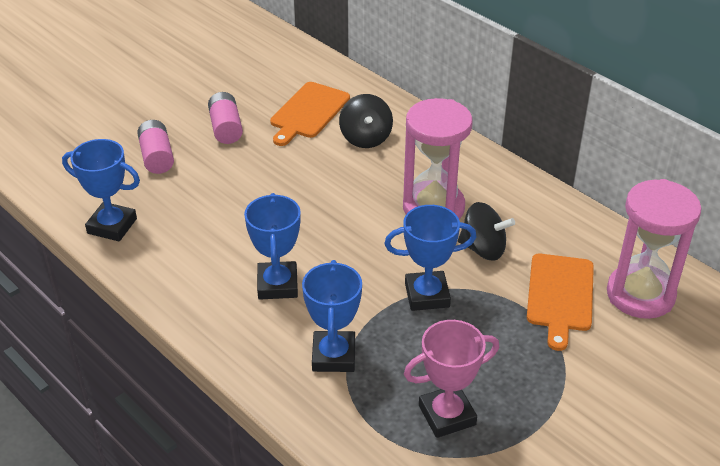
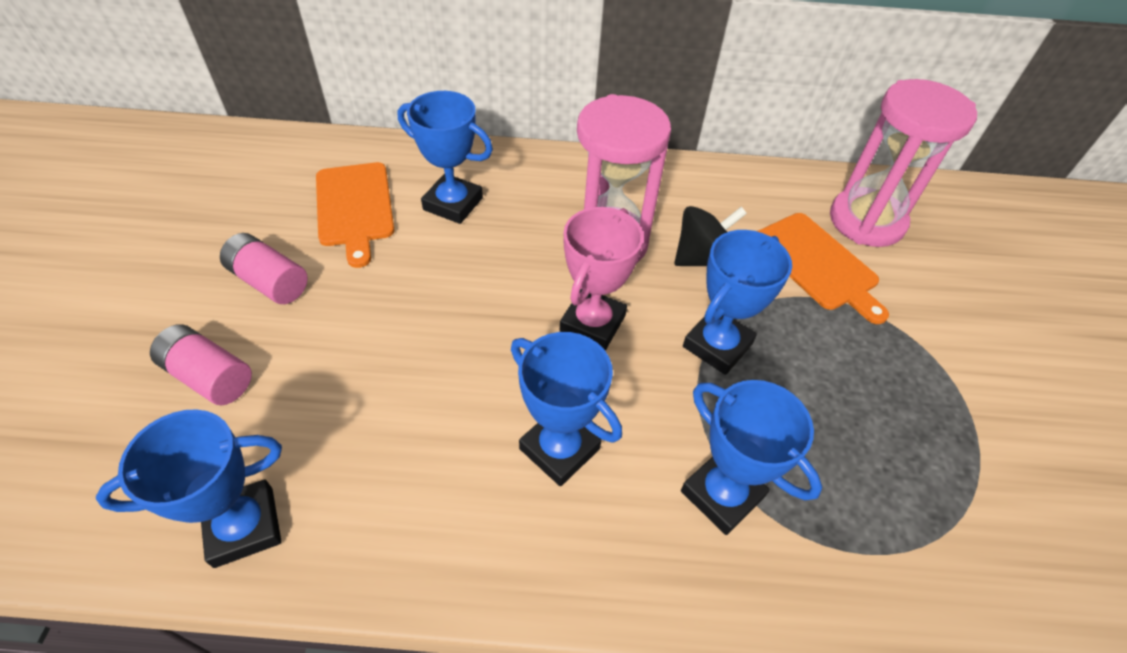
camera: 45 degrees left, 10 degrees up
(365, 138) = (453, 204): black spinning top -> blue trophy
(447, 415) = (898, 473): pink trophy -> pink trophy (592, 323)

